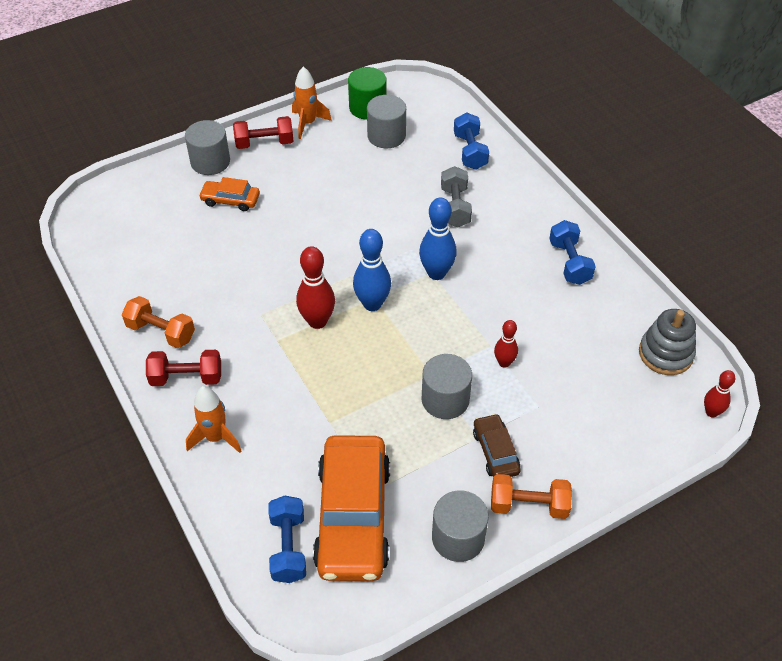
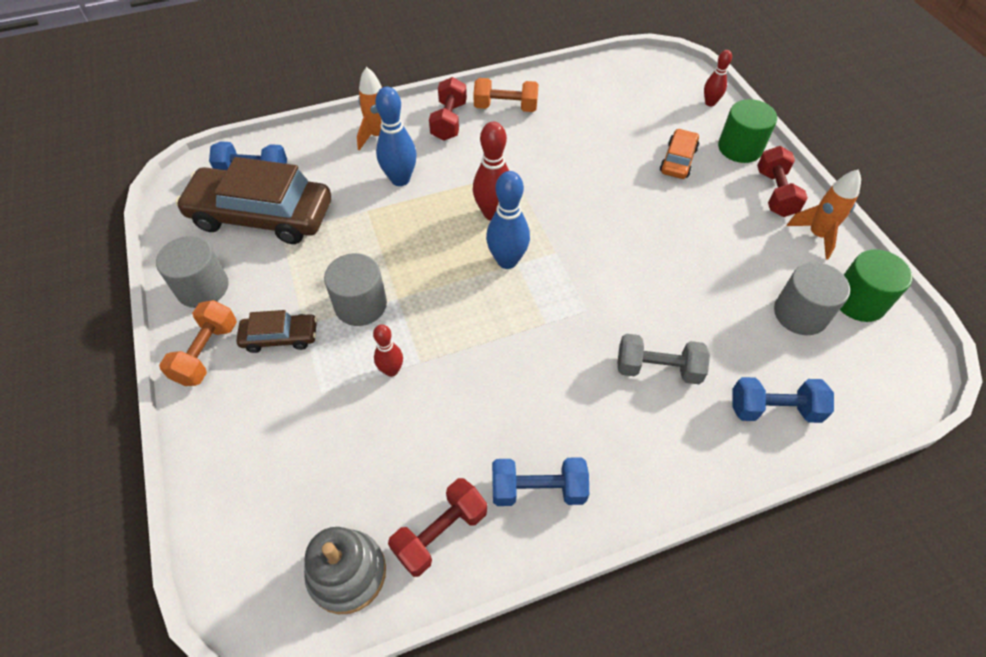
camera: 100 degrees right, 5 degrees up
(161, 332) = (505, 107): orange dumbbell -> orange dumbbell turned 60 degrees clockwise
(210, 162) = (740, 148): grey cylinder -> green cylinder
(353, 516) = (261, 215): orange car -> brown car
(436, 273) = (543, 328): blue bowling pin -> blue bowling pin (400, 179)
(619, 309) = (440, 533): none -> red dumbbell
(711, 412) = (234, 602): red bowling pin -> red bowling pin (710, 103)

